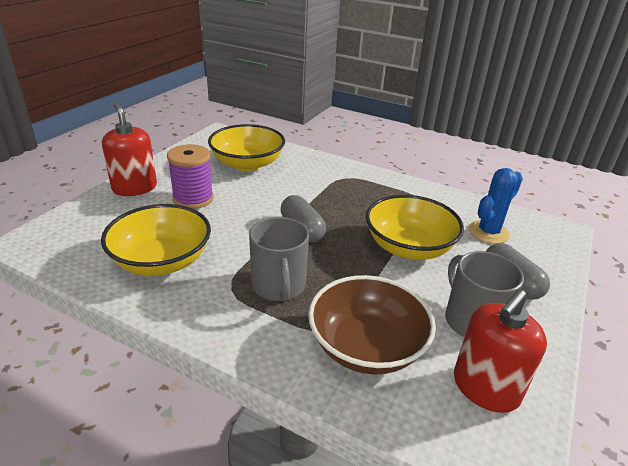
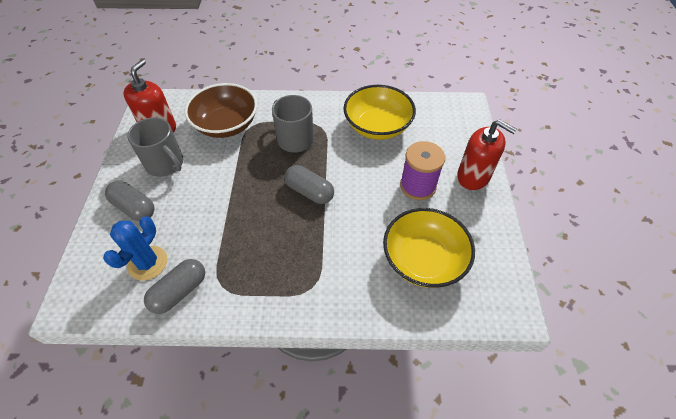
camera: 155 degrees right, 20 degrees up
(408, 247) = (218, 211): yellow bowl -> none
(457, 207) = (179, 291): none -> grey capsule

